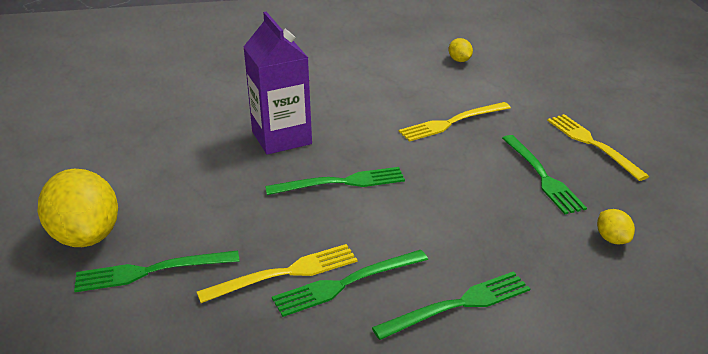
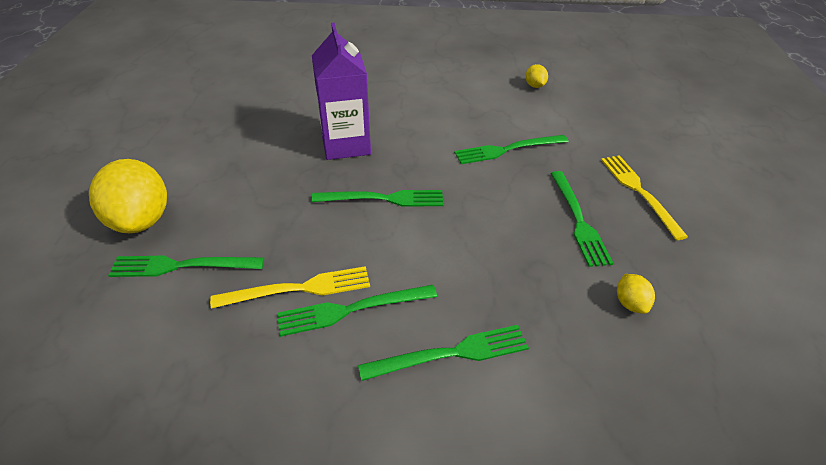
camera: 10 degrees right, 10 degrees up
(451, 122) = (507, 149): yellow fork -> green fork

